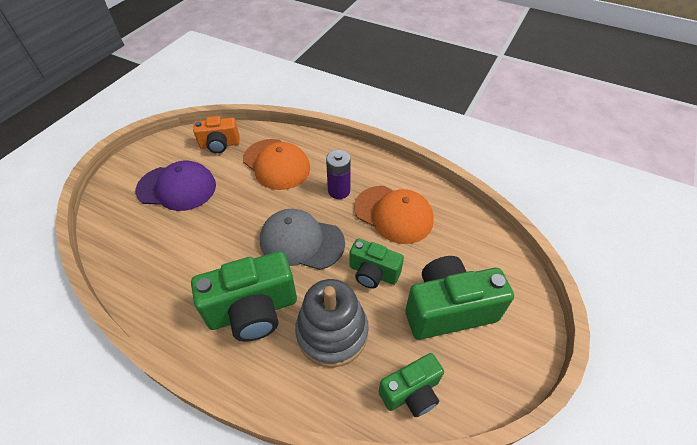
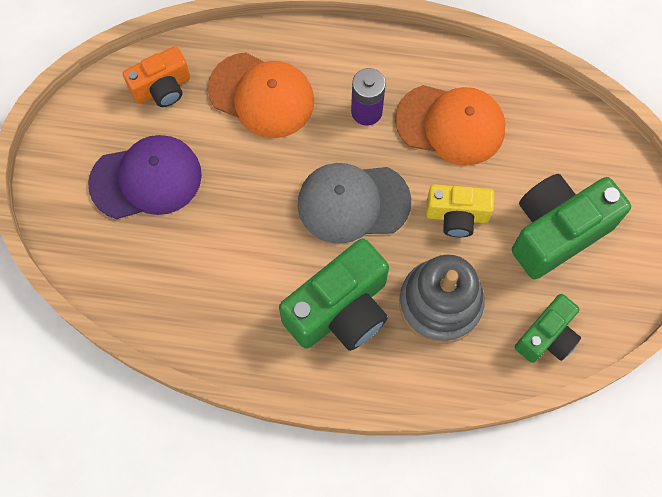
camera: 20 degrees left, 20 degrees up
(373, 273) = (457, 216): green camera -> yellow camera

